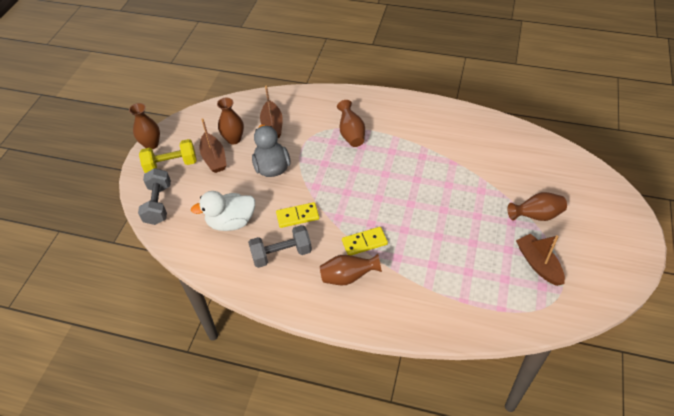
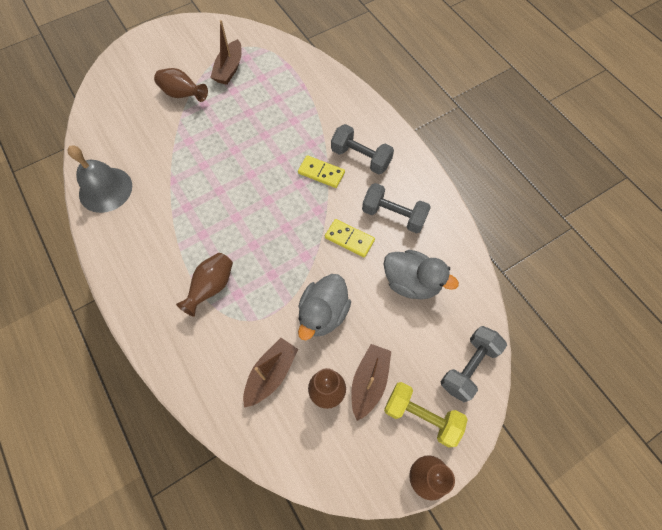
camera: 140 degrees left, 15 degrees up
(231, 222) = (411, 282): white duck -> grey duck
(348, 277) = (361, 158): brown vase -> grey dumbbell
(482, 128) = (105, 189): none -> grey bell

